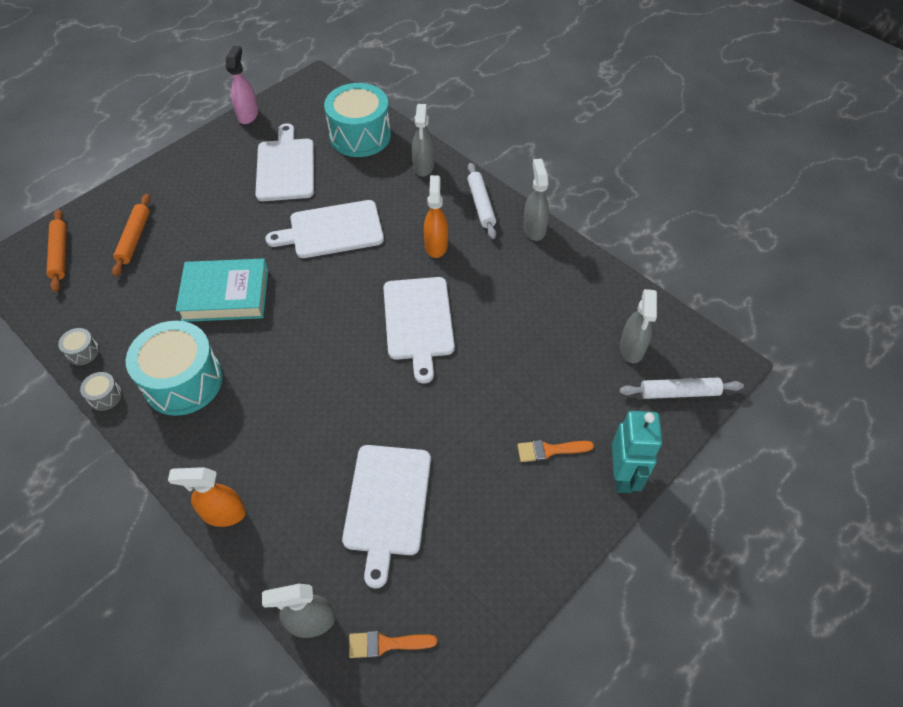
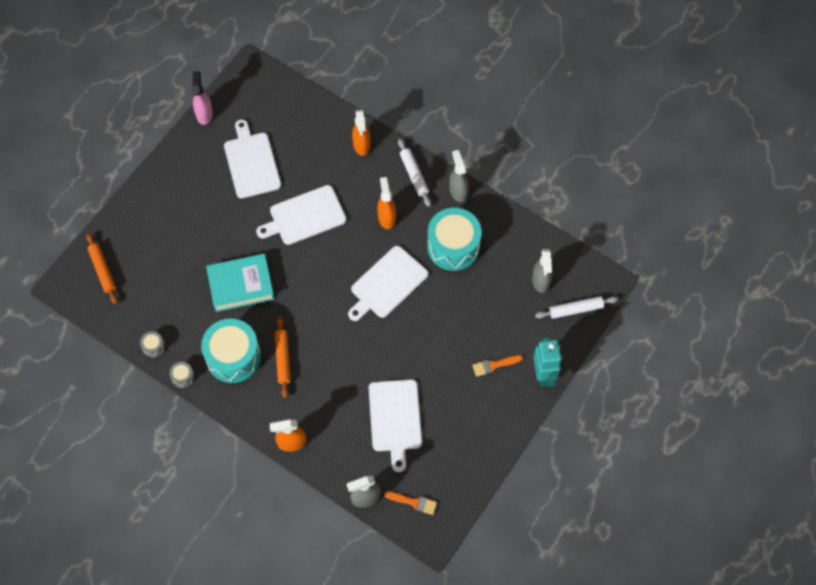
camera: 10 degrees left, 10 degrees up
(134, 238) = (154, 248): orange rolling pin -> orange rolling pin (283, 359)
(360, 136) = (303, 122): turquoise drum -> turquoise drum (453, 246)
(386, 644) = (414, 502): orange brush -> orange brush turned 150 degrees counterclockwise
(418, 321) = (387, 284): white cutting board -> white cutting board turned 60 degrees clockwise
(423, 167) = (361, 145): grey spray bottle -> orange spray bottle

